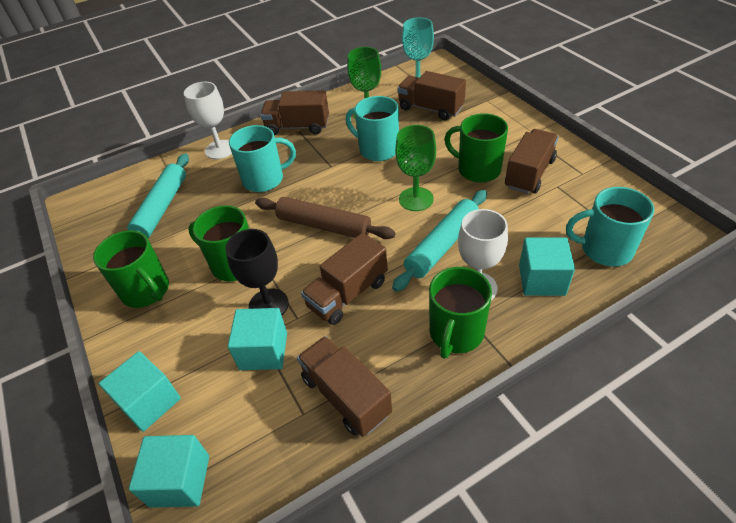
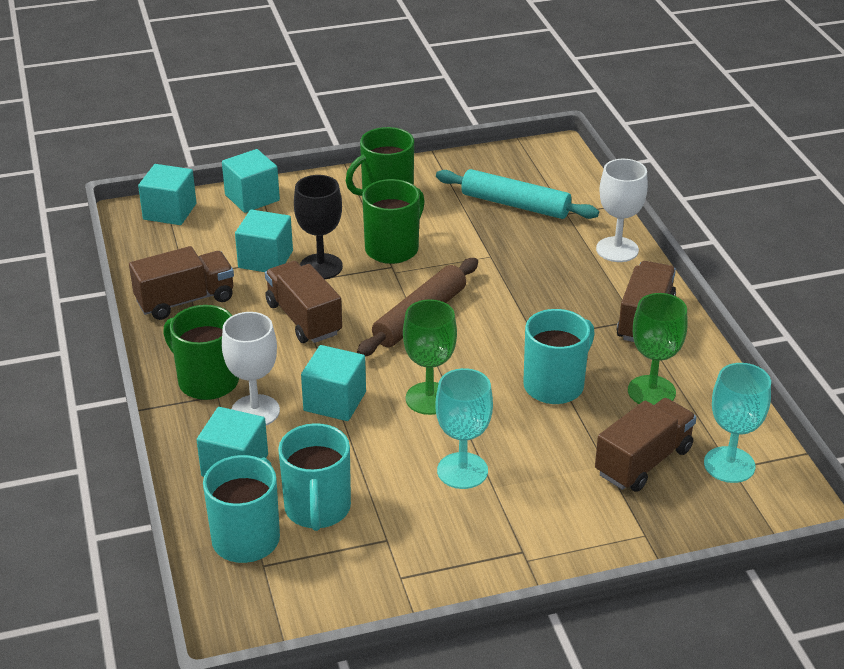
camera: 100 degrees right, 10 degrees down
(264, 179) = (533, 280): turquoise mug -> turquoise mug (317, 509)
(442, 245) = (335, 401): turquoise rolling pin -> turquoise cube
(478, 169) = (462, 471): green mug -> turquoise goblet
(529, 174) = (427, 520): brown truck -> none

